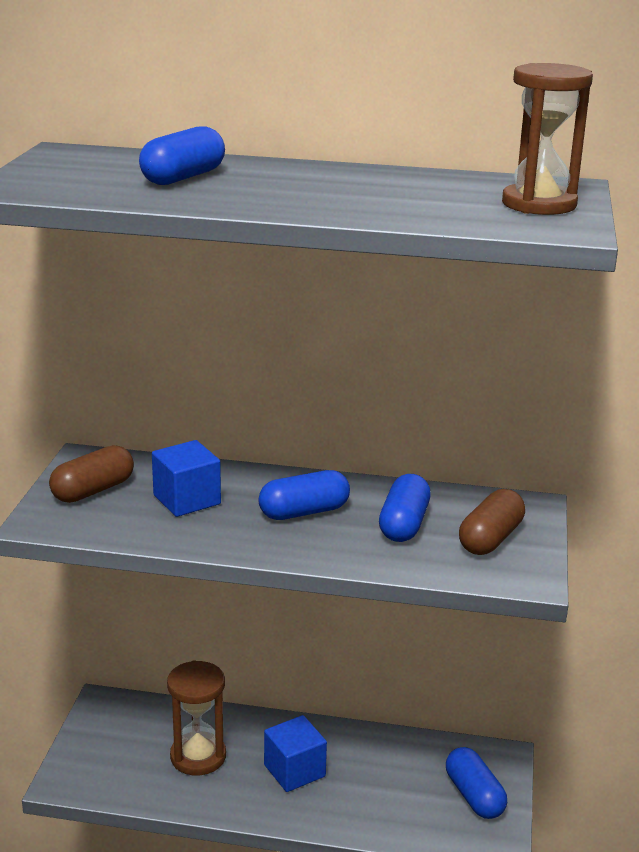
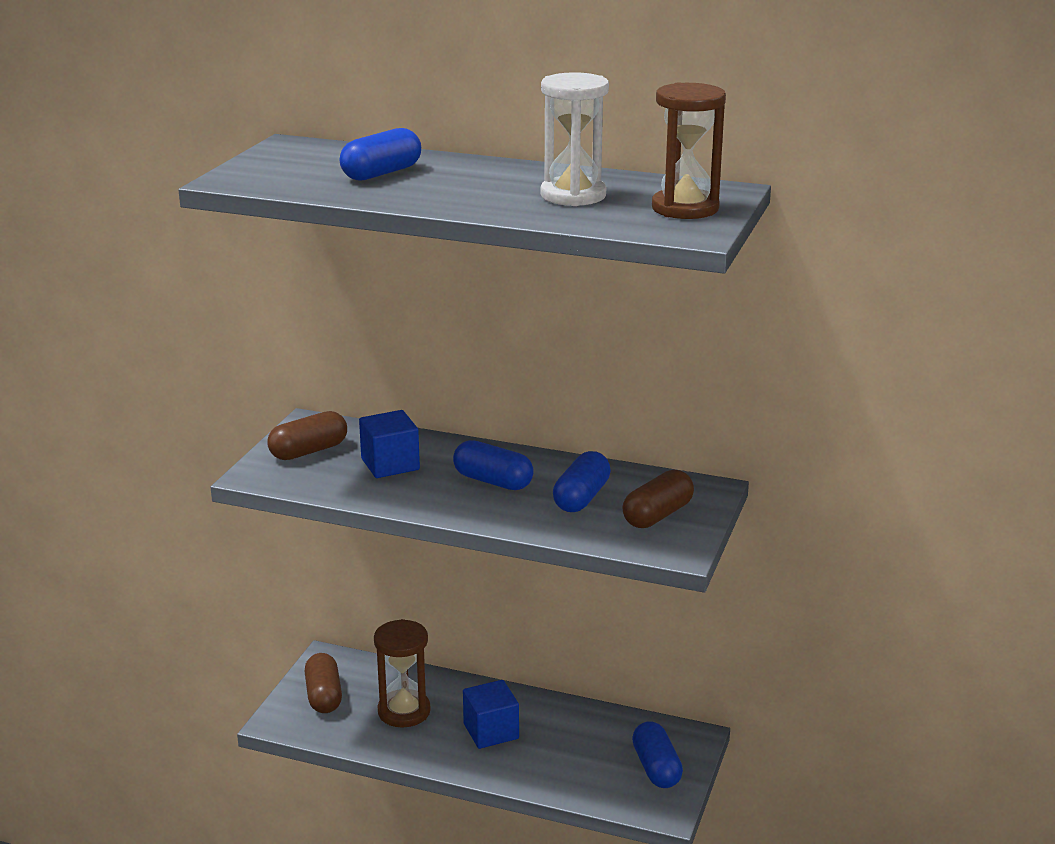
camera: 10 degrees right, 0 degrees up
(109, 746) = (324, 696): none -> brown capsule
(304, 512) = (493, 481): blue capsule -> blue capsule turned 45 degrees clockwise
(409, 194) = (573, 195): none -> white hourglass

